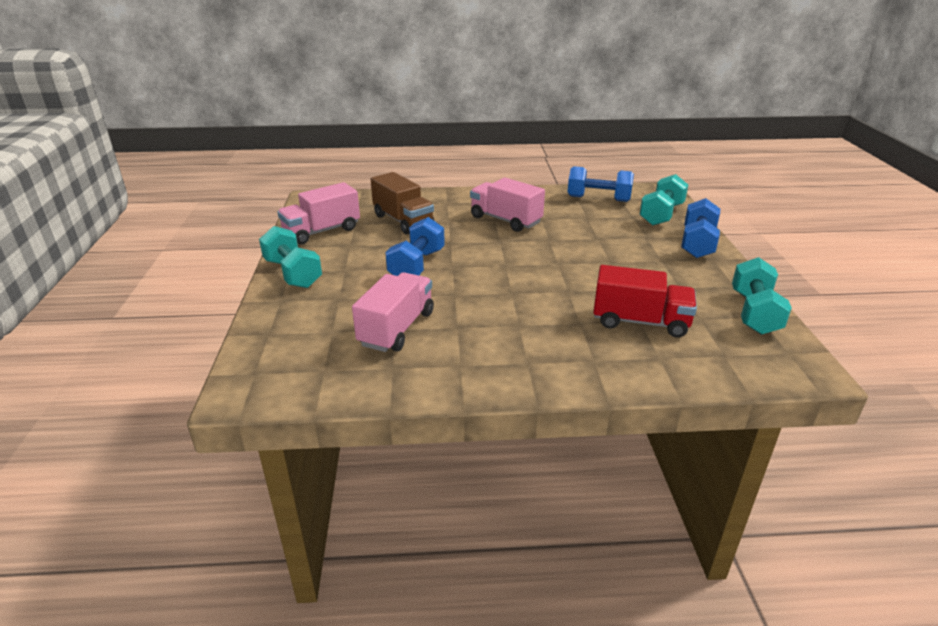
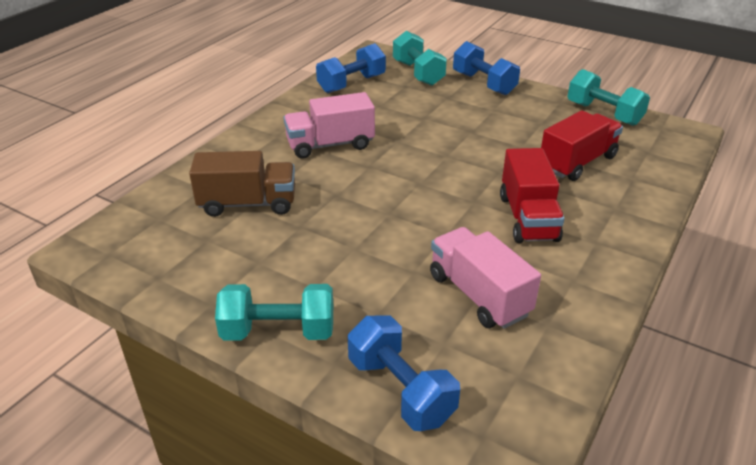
camera: 55 degrees left, 5 degrees up
(322, 231) = (194, 271): pink truck -> none
(417, 265) = (362, 233): blue dumbbell -> blue dumbbell (401, 390)
(519, 321) = (528, 218): none -> red truck

